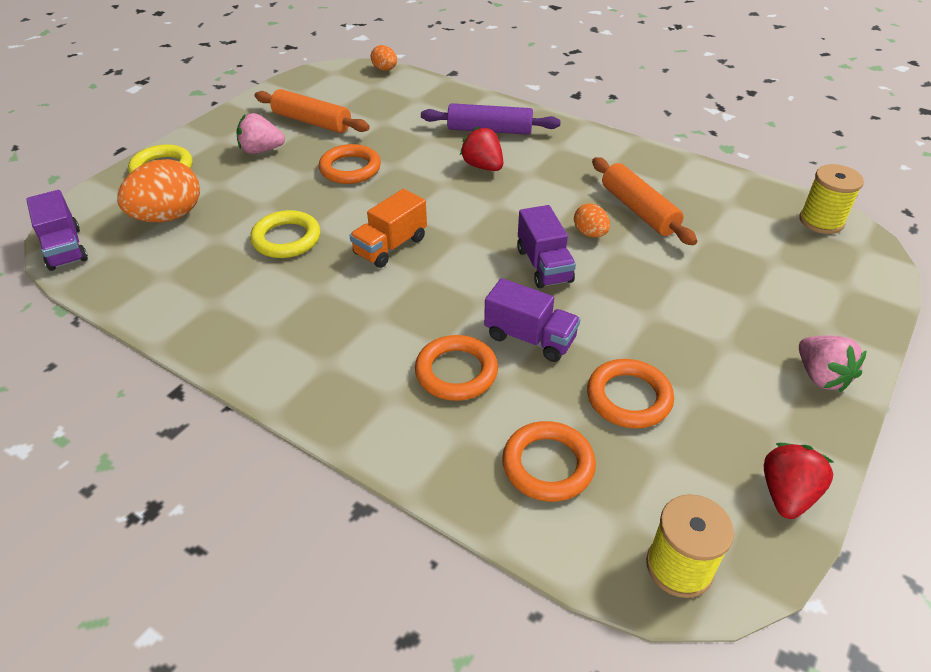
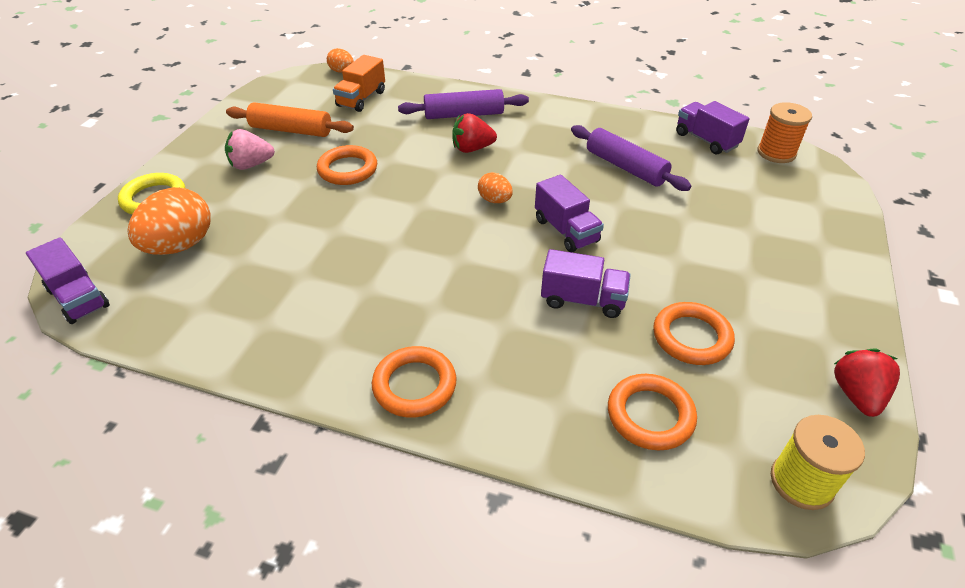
camera: 15 degrees left, 0 degrees up
(286, 239) = (313, 247): yellow ring -> none
(390, 246) = (418, 237): orange truck -> orange truck (361, 99)
(456, 372) = (530, 345): orange ring -> orange ring (414, 385)
(483, 166) = (472, 149): red strawberry -> red strawberry turned 45 degrees counterclockwise
(590, 233) = (593, 195): orange egg -> orange egg (495, 200)
(639, 210) = (625, 167): orange rolling pin -> purple rolling pin
(744, 195) = (706, 140): none -> purple truck
(821, 221) = (776, 153): yellow spool -> orange spool
(821, 376) = (836, 286): pink strawberry -> none

